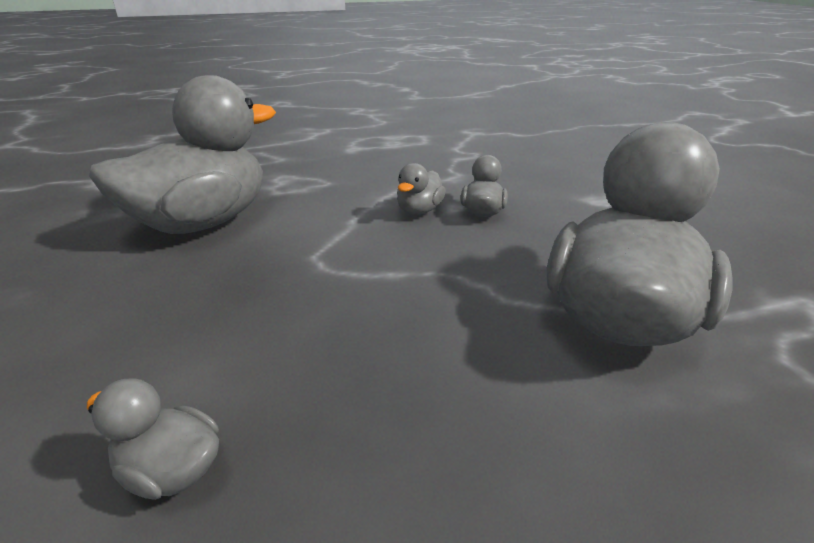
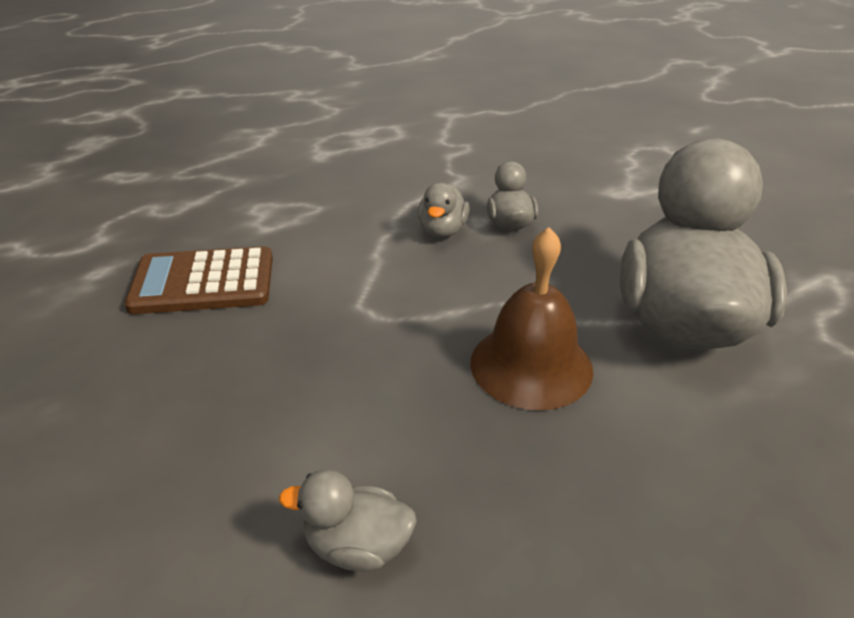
camera: 15 degrees left, 5 degrees up
(202, 222) = (203, 282): grey duck -> brown calculator
(441, 331) = (531, 365): none -> brown bell

